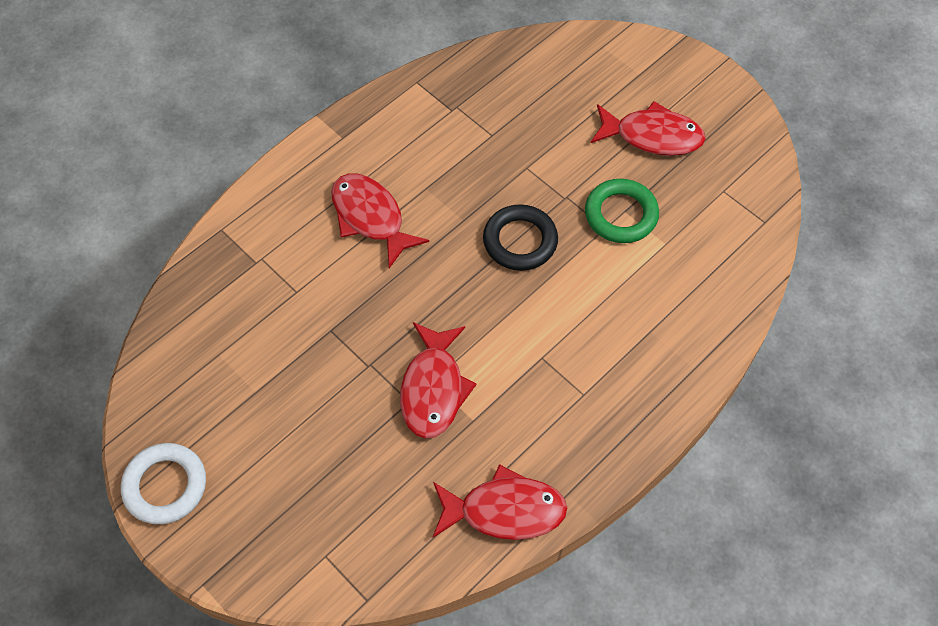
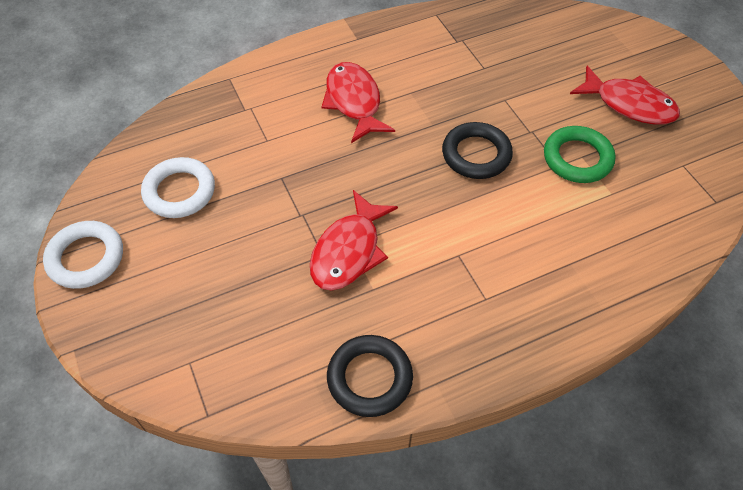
camera: 20 degrees right, 5 degrees down
(229, 380) = (179, 191): none -> white ring
(504, 510) = (369, 378): red fish -> black ring

